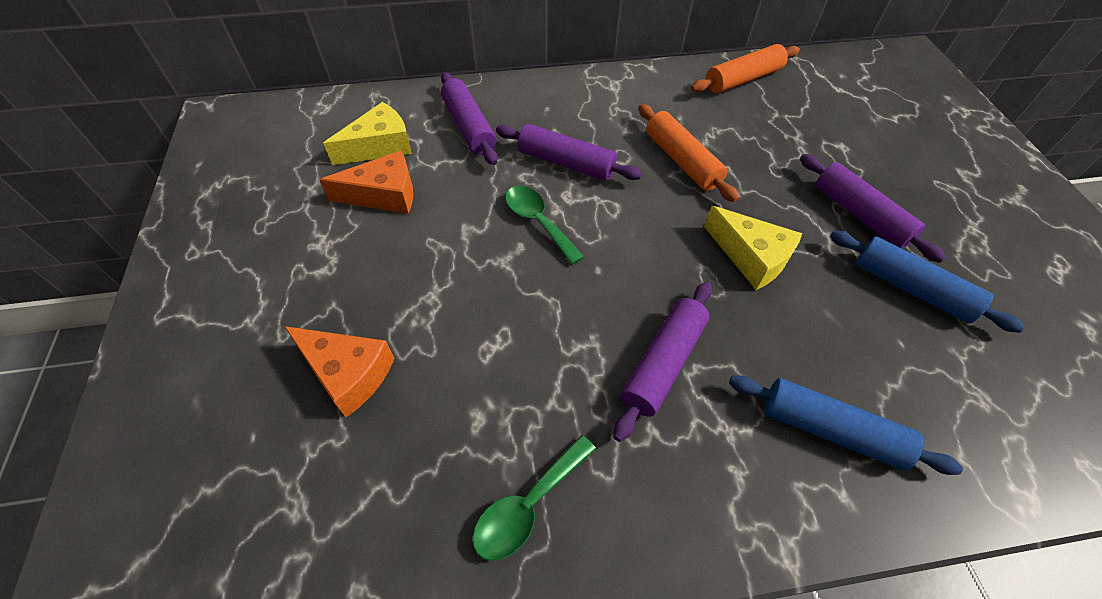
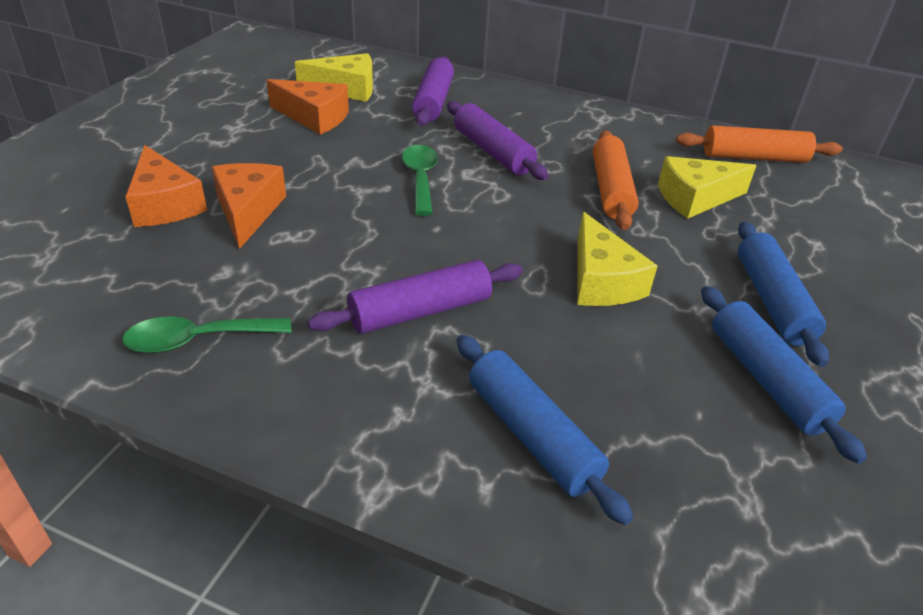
camera: 30 degrees right, 15 degrees down
(432, 338) = (248, 211): none -> orange cheese
(740, 140) = (695, 198): none -> yellow cheese
(860, 215) = (772, 301): purple rolling pin -> blue rolling pin

